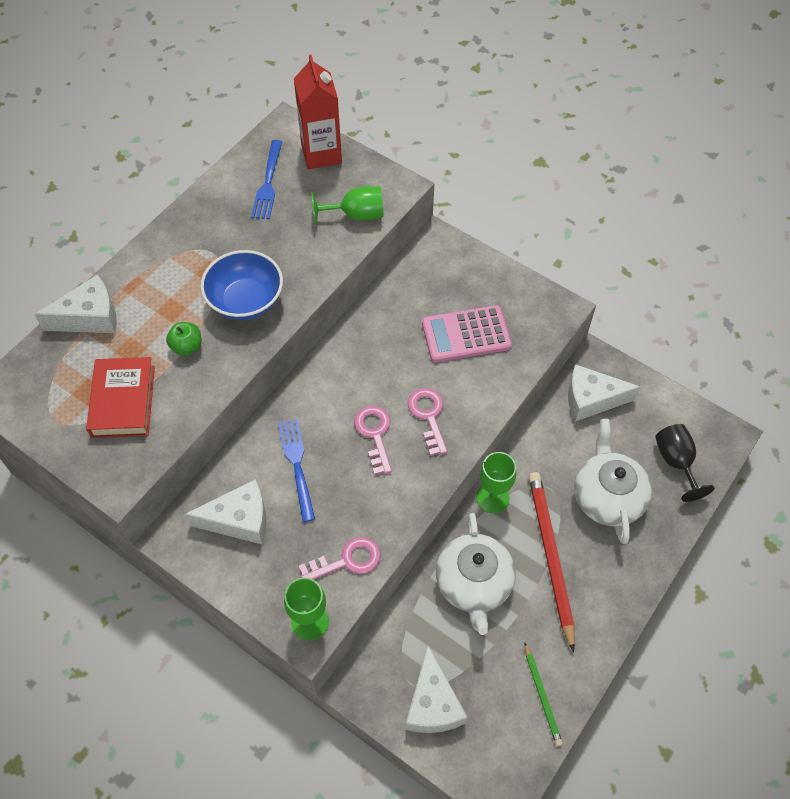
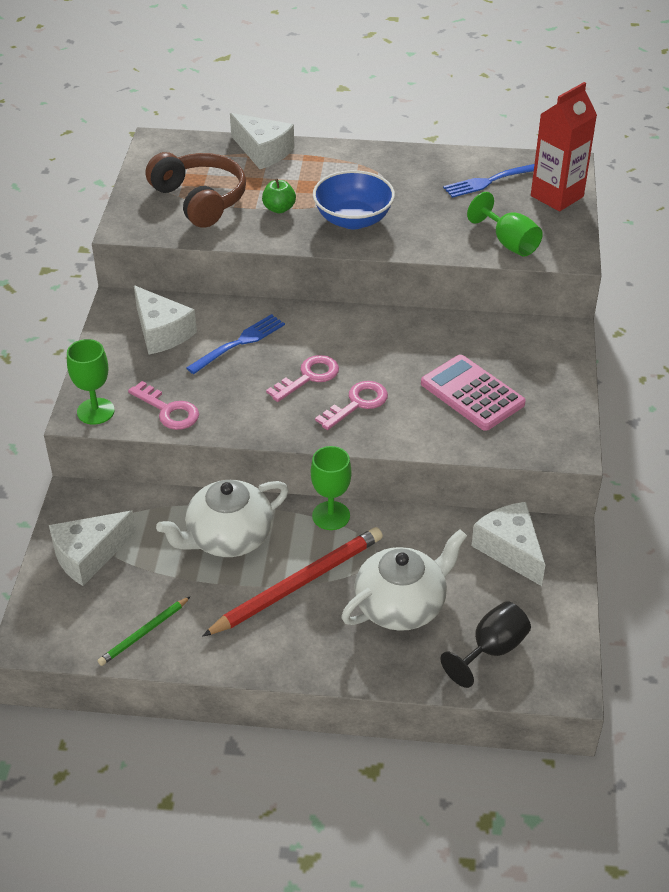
camera: 60 degrees right, 15 degrees down
(123, 401) = (200, 200): red book -> brown headphones

